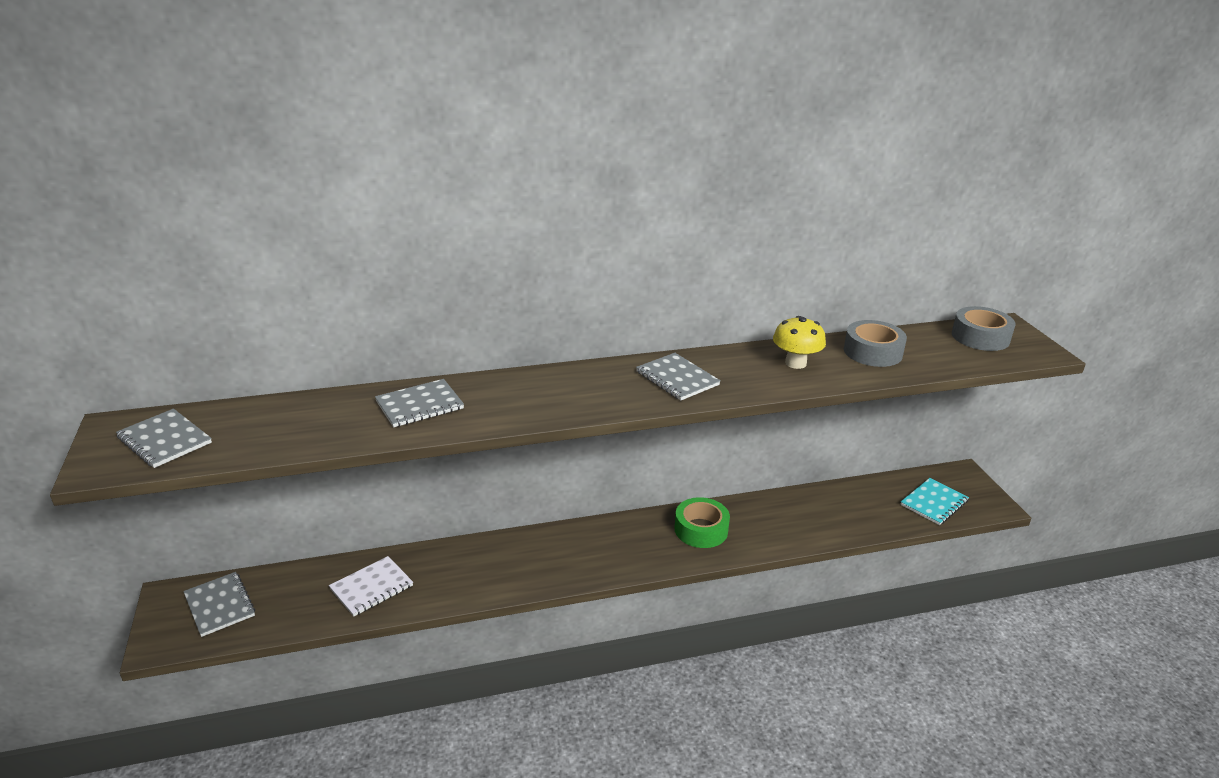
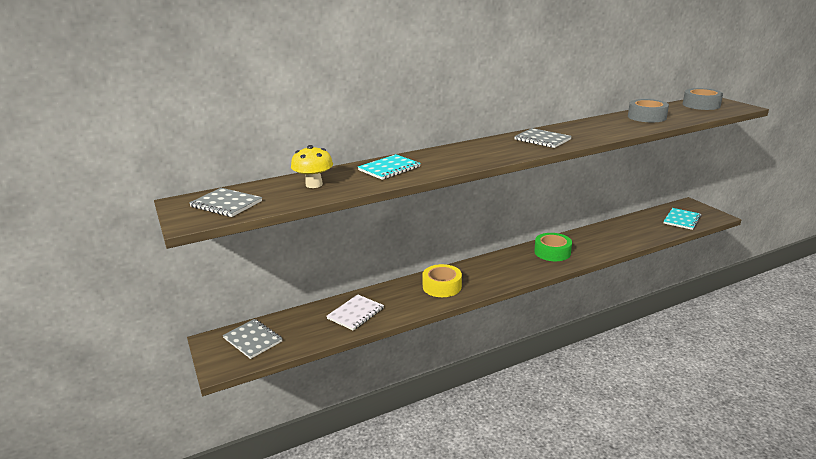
camera: 10 degrees left, 5 degrees down
(419, 405) = (389, 168): grey notebook -> turquoise notebook
(511, 562) = (442, 286): none -> yellow tape
(795, 363) = (607, 126): yellow mushroom -> yellow mushroom (314, 184)

